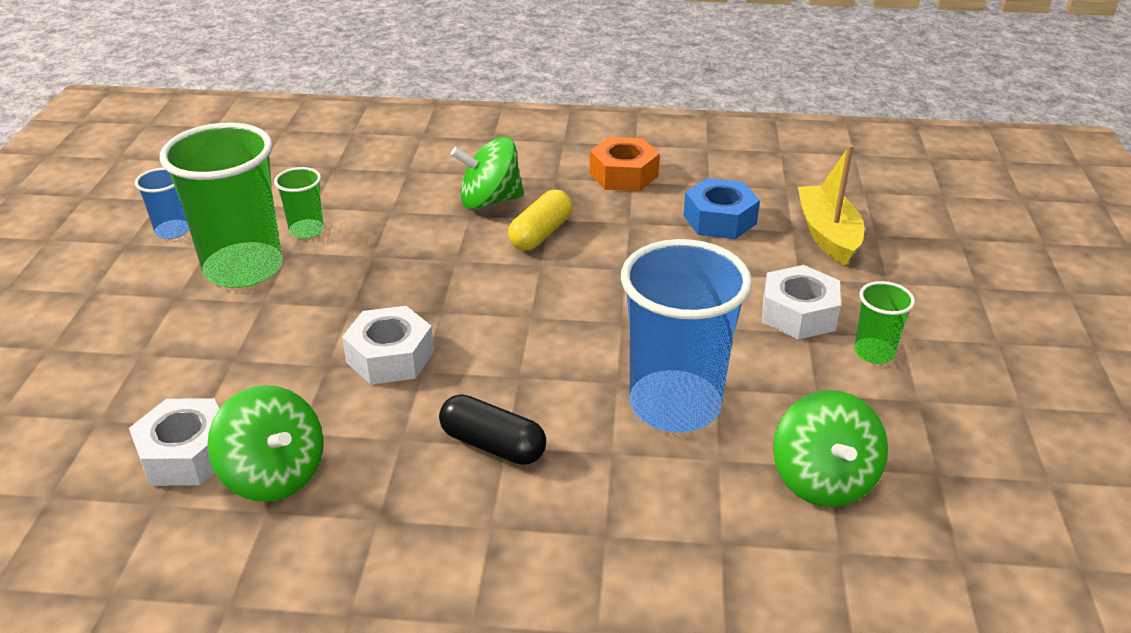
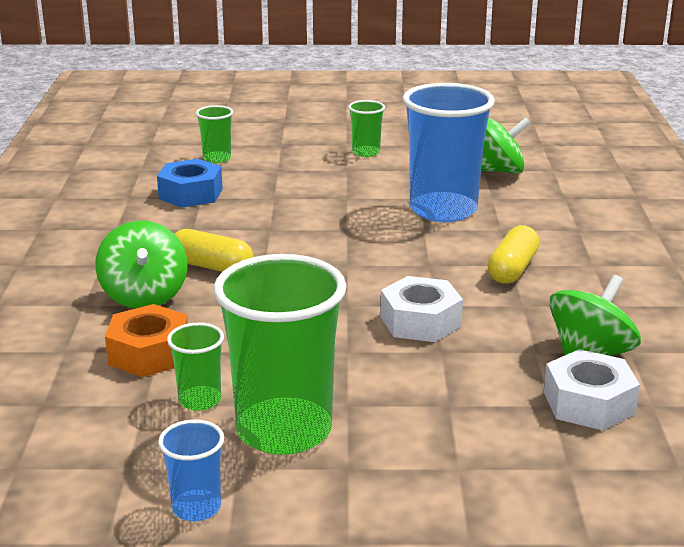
camera: 95 degrees left, 10 degrees down
(492, 445) = (512, 269): black capsule -> yellow capsule
(623, 175) = (102, 233): orange nut -> orange nut (149, 353)
(798, 313) = (325, 171): white nut -> none
(828, 235) = (217, 158): yellow boat -> green cup

